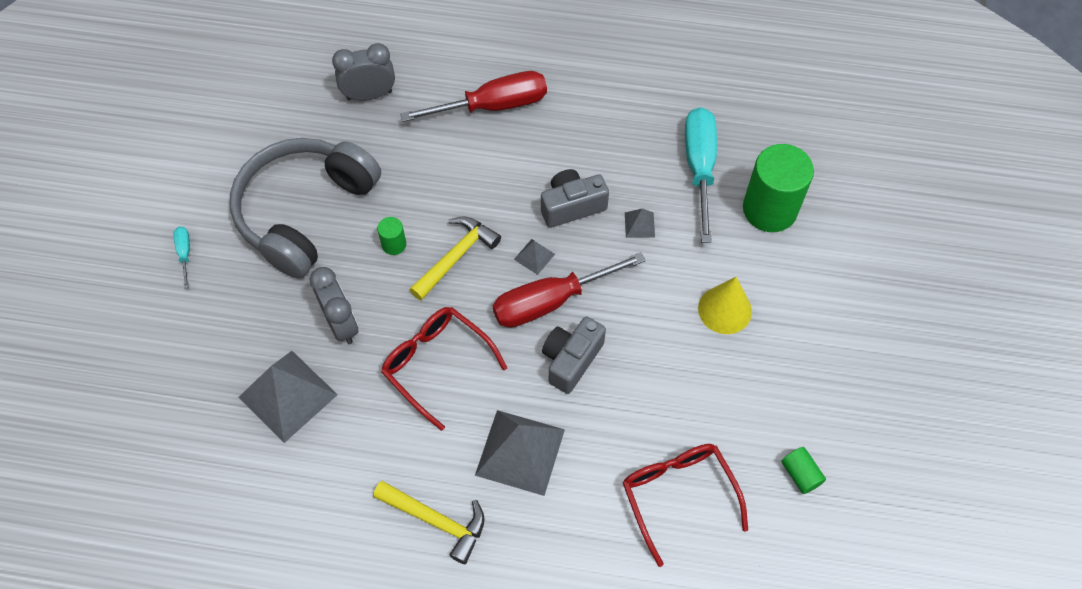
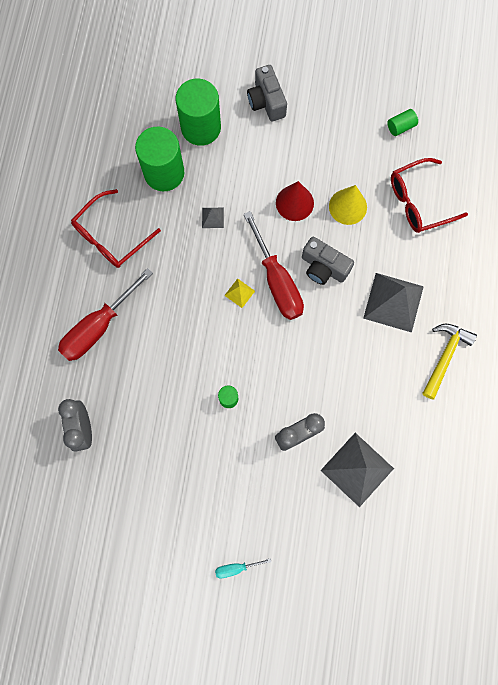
camera: 90 degrees left, 15 degrees up
(304, 212) = (197, 472): grey headphones -> none
(436, 364) = (329, 361): red glasses -> red glasses (111, 236)
(456, 257) = (240, 350): yellow hammer -> none
(492, 106) = (99, 326): red screwdriver -> red screwdriver turned 120 degrees counterclockwise
(534, 256) = (239, 293): grey pyramid -> yellow pyramid
(572, 206) = (196, 265): grey camera -> grey camera (266, 102)
(666, 324) = (294, 203): none -> red cone
(699, 168) = (164, 173): turquoise screwdriver -> green cylinder
(724, 309) = (282, 164): yellow cone -> yellow cone (348, 206)

